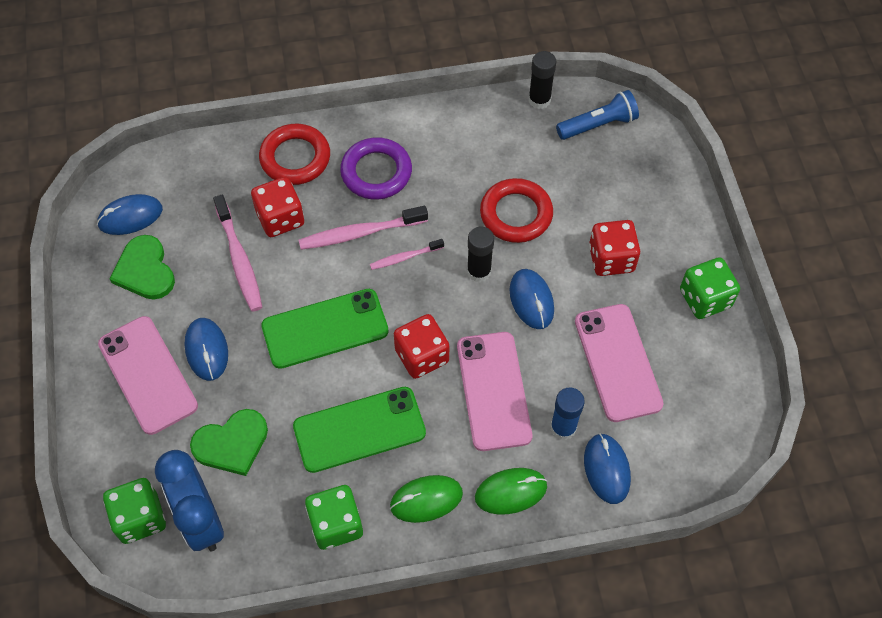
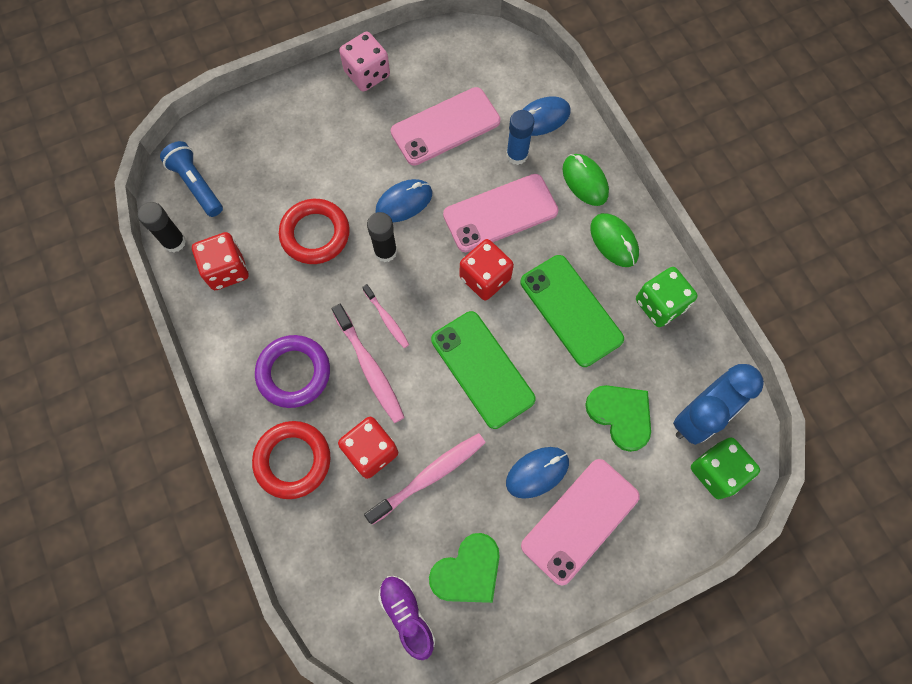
camera: 105 degrees left, 10 degrees up
(130, 217) = (407, 615): blue mouse -> purple shoe
(611, 259) = (345, 148): red dice -> red dice (227, 270)
(705, 299) = (367, 74): green dice -> pink dice

